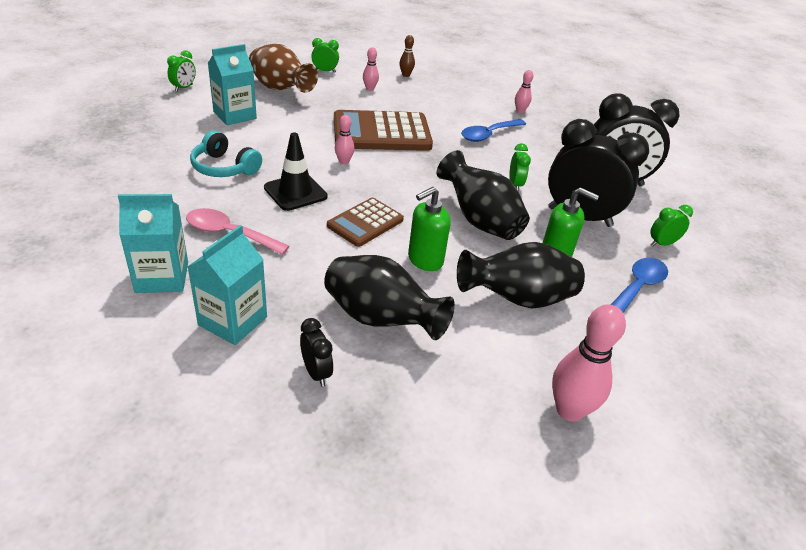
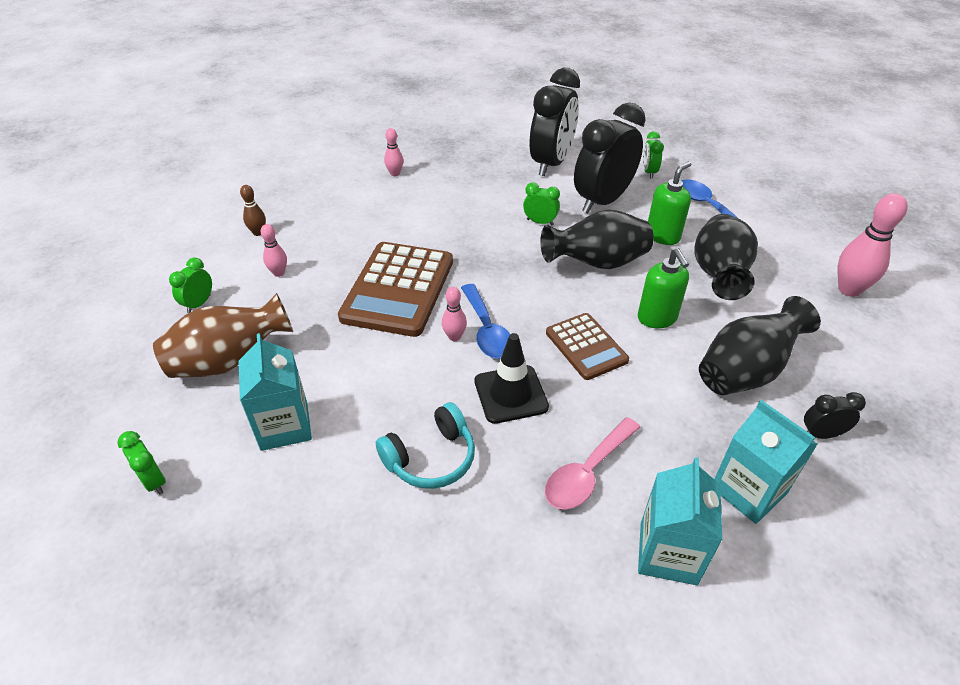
camera: 65 degrees left, 5 degrees up
(488, 135) = (436, 210): blue spoon -> blue spoon (487, 330)

